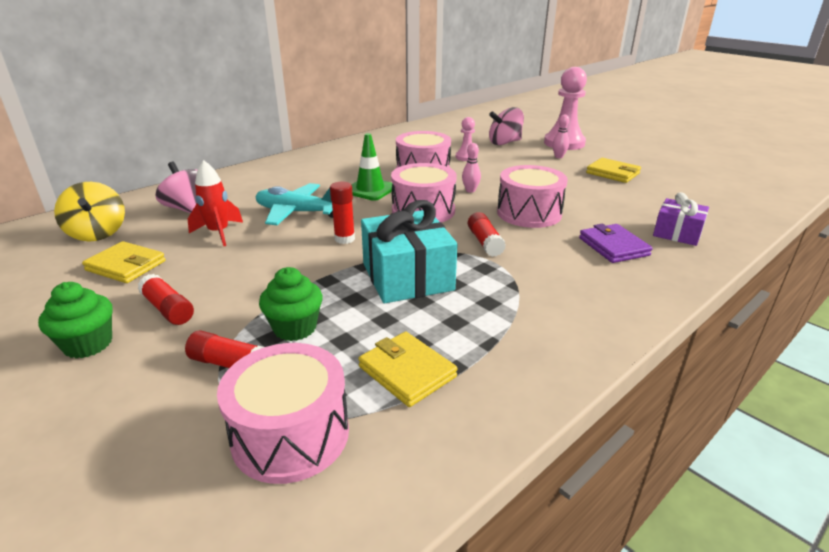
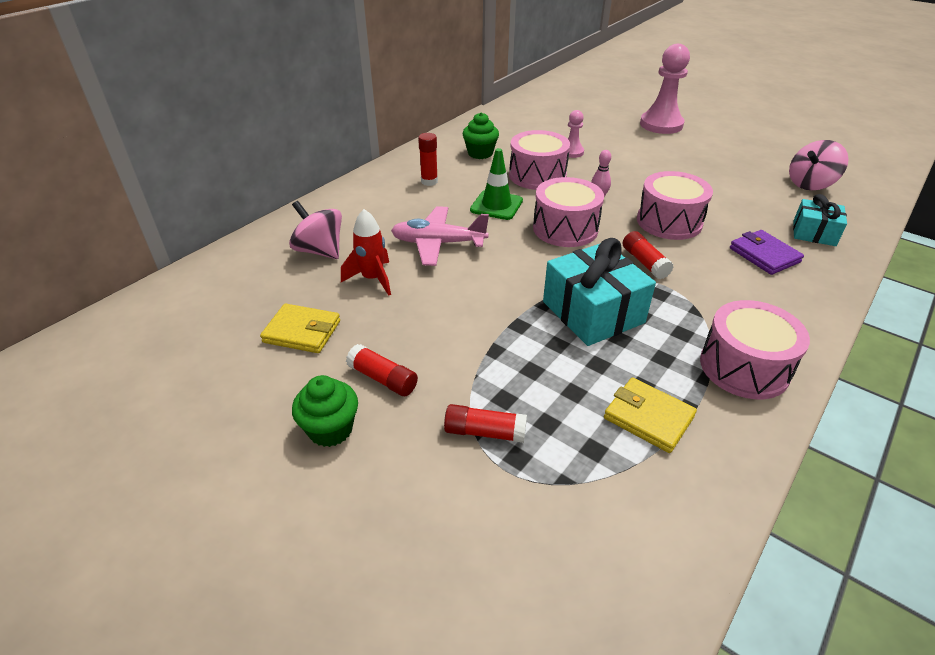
camera: 10 degrees left, 10 degrees up
(98, 233) = (240, 293): yellow spinning top -> none
(290, 434) = (583, 495): pink drum -> pink drum (744, 367)
(295, 328) = (520, 384): green cupcake -> green cupcake (480, 153)
(297, 212) = (438, 243): turquoise plane -> pink plane
(344, 239) = (507, 273): red glue stick -> red glue stick (429, 181)
(504, 143) = (601, 128): pink spinning top -> pink spinning top (810, 184)
(558, 157) = (664, 144): pink bowling pin -> none
(612, 173) = (725, 162): yellow wallet -> none
(677, 233) = (814, 233): purple gift -> turquoise gift

